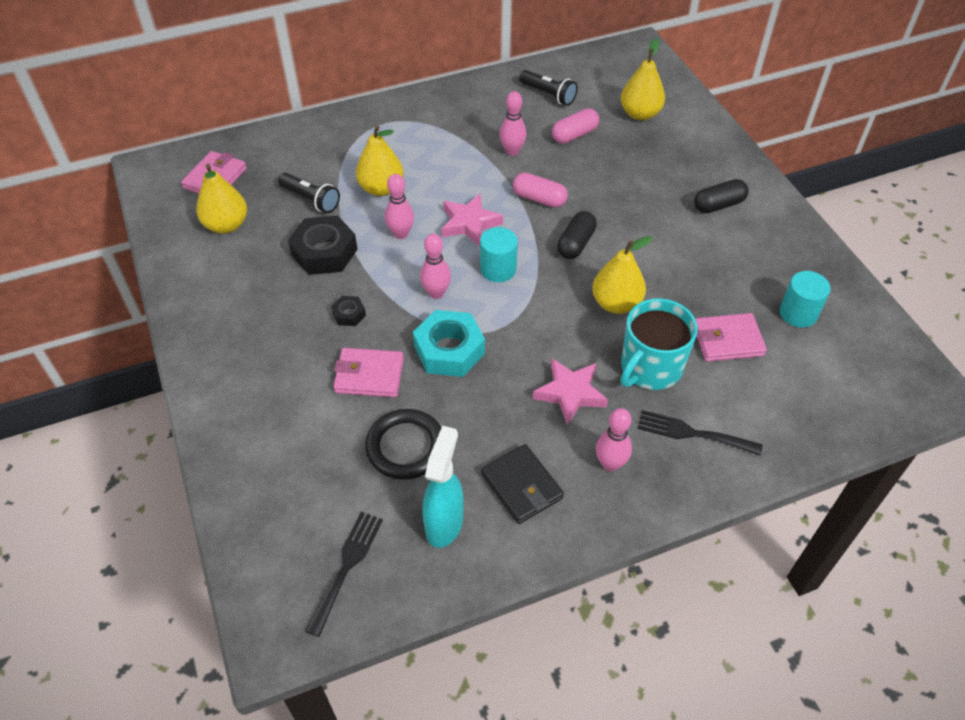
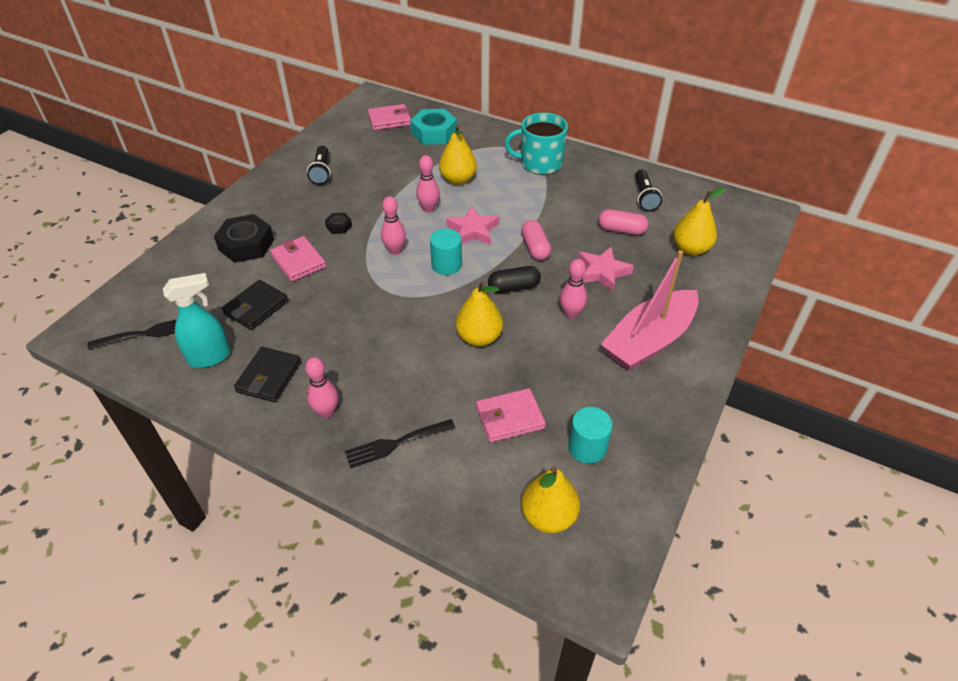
camera: 50 degrees right, 5 degrees down
(226, 225) = (358, 144): yellow pear -> yellow pear (548, 516)
(311, 200) = (415, 160): black flashlight -> black flashlight (321, 172)
(324, 252) = (378, 189): black nut -> black nut (246, 245)
(406, 447) = (256, 307): black ring -> black wallet
(449, 350) = (352, 282): turquoise nut -> turquoise nut (434, 133)
(512, 151) = (564, 212): pink bowling pin -> pink bowling pin (571, 314)
(570, 393) = (371, 358): pink star -> pink star (602, 272)
(650, 367) = (436, 387): turquoise mug -> turquoise mug (540, 163)
(693, 433) = (396, 443): black fork -> black fork turned 90 degrees counterclockwise
(718, 205) = (649, 340): black capsule -> pink boat
(727, 340) = (509, 418): pink wallet -> pink wallet turned 60 degrees counterclockwise

